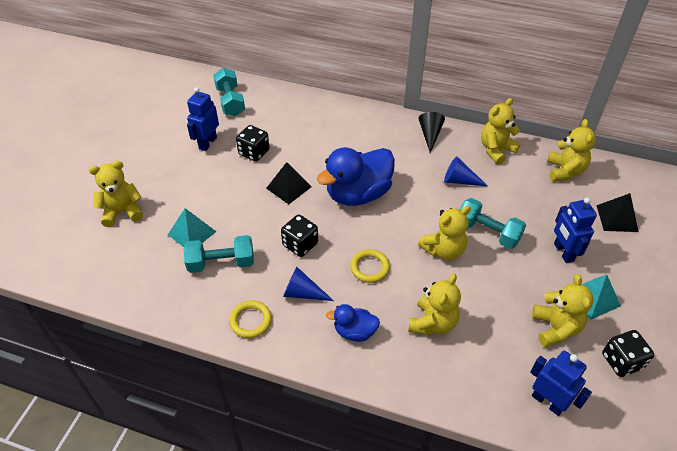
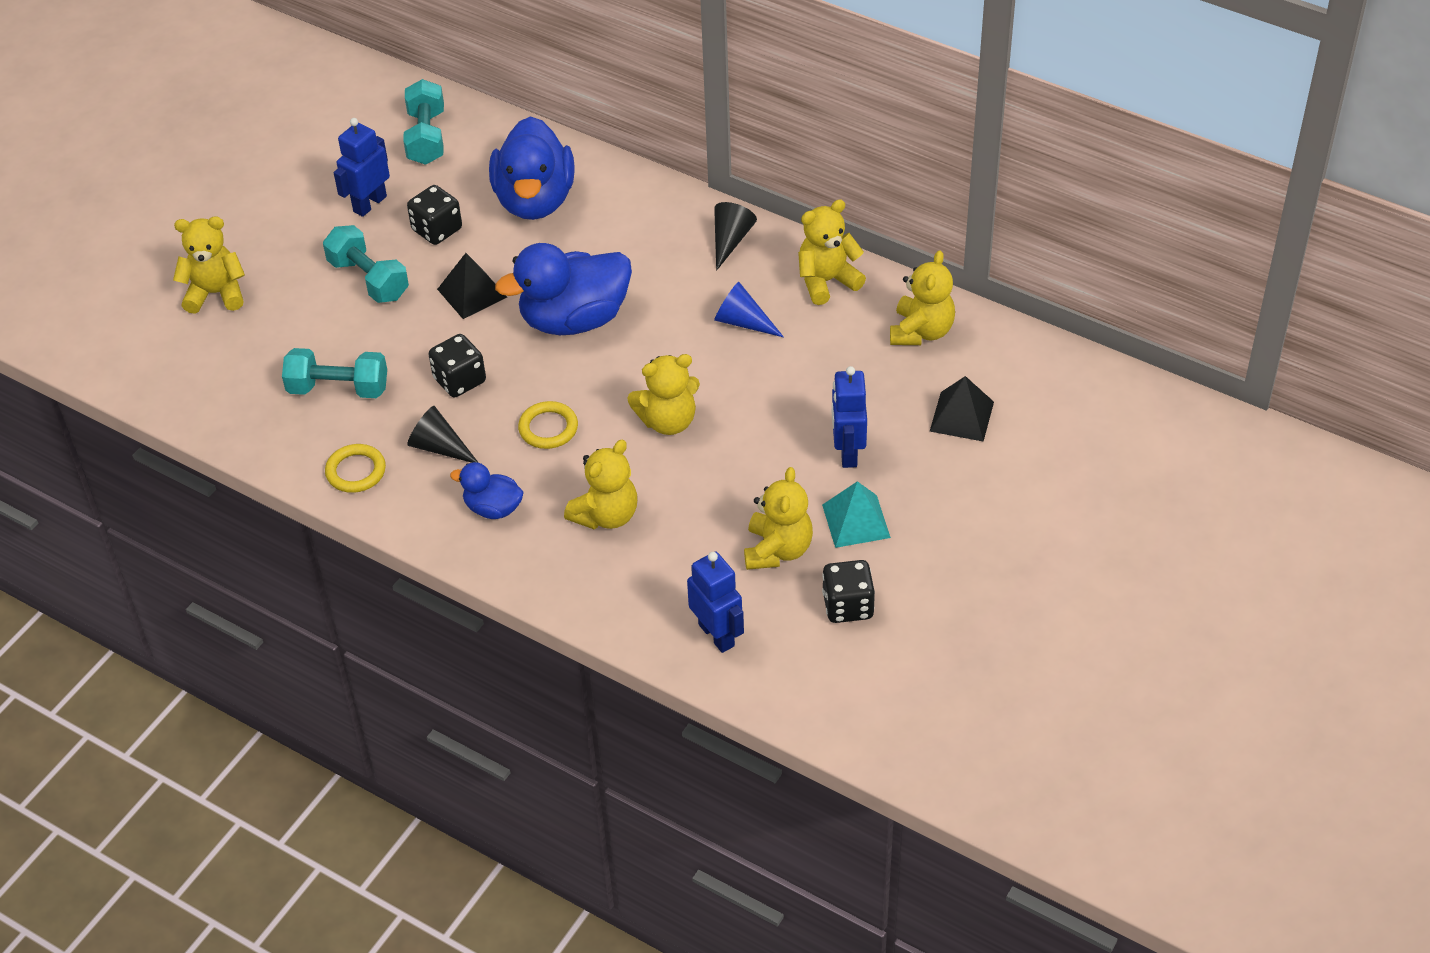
camera: 15 degrees right, 0 degrees up
(192, 233) = (308, 339): turquoise pyramid -> none
(303, 293) = (440, 447): blue cone -> black cone
(307, 128) = (535, 200): none -> blue duck
(487, 232) = (747, 406): turquoise dumbbell -> turquoise dumbbell (368, 279)

